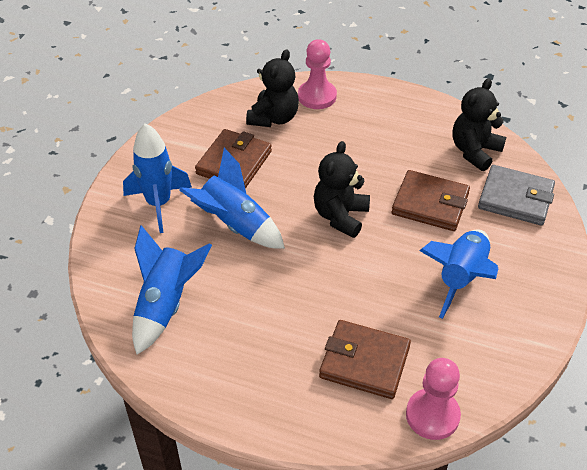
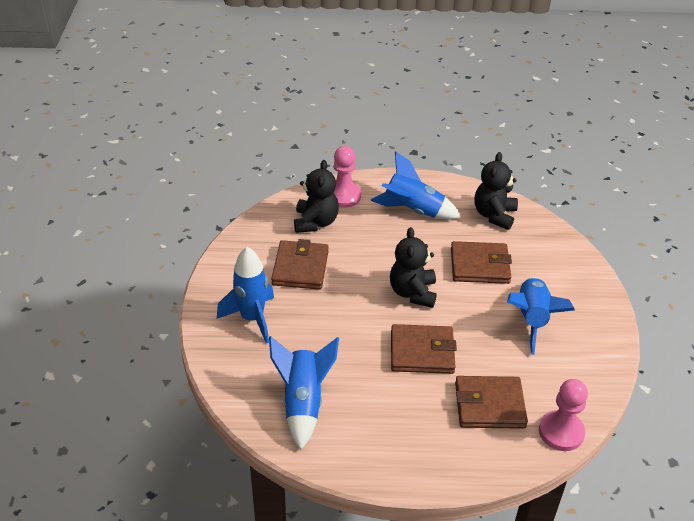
camera: 20 degrees left, 5 degrees down
(235, 225) = (328, 321): blue rocket -> blue rocket (413, 210)
(318, 283) = (422, 352): none -> brown wallet
(515, 198) = (543, 246): grey wallet -> none

